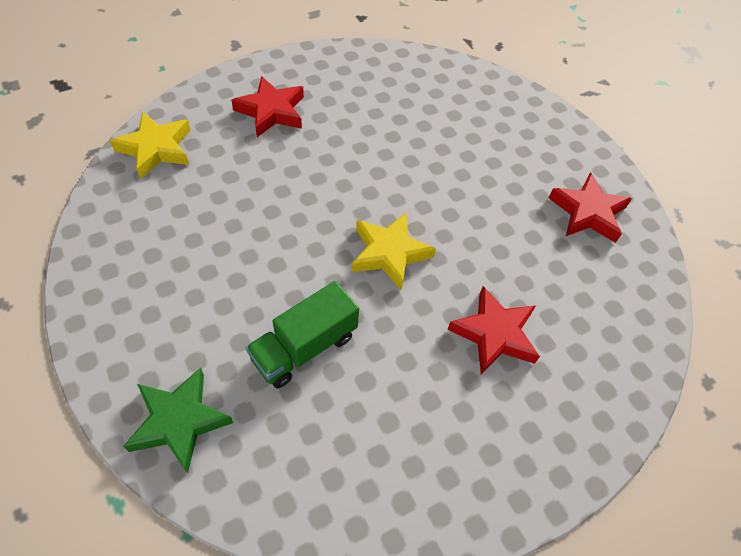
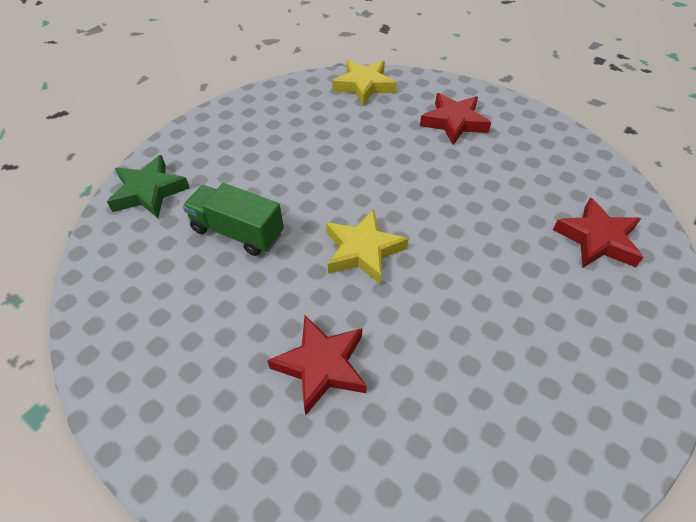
camera: 70 degrees right, 5 degrees down
(588, 212) = (551, 414): red star -> red star (597, 239)

